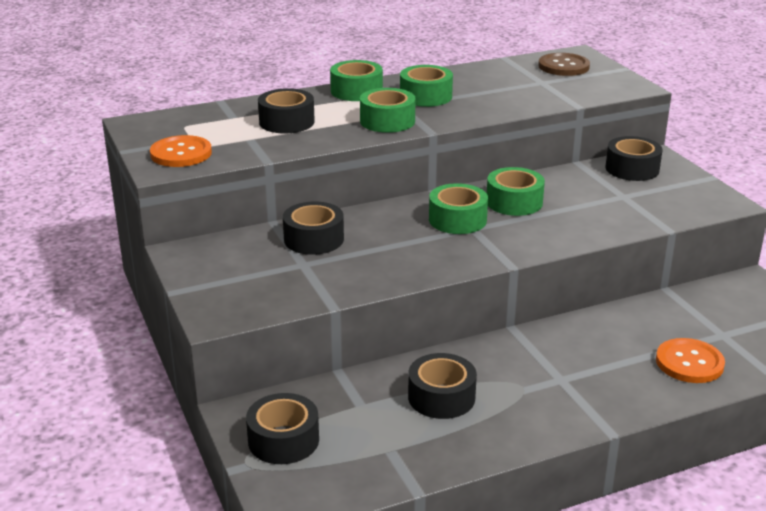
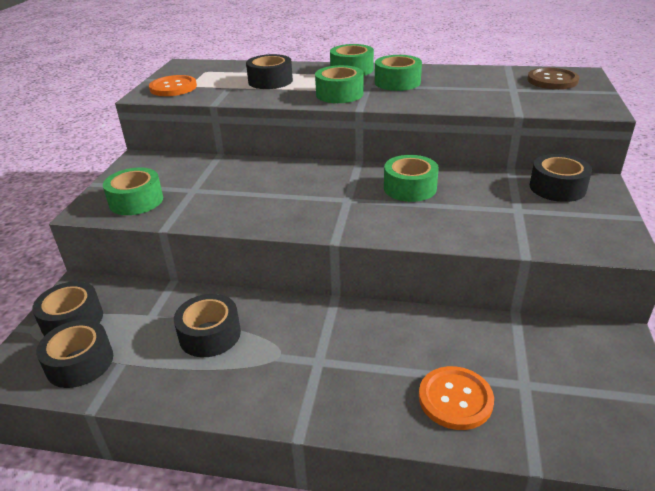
camera: 35 degrees right, 5 degrees up
(314, 239) = (225, 174): black tape -> black tape (80, 362)
(457, 220) = (345, 189): green tape -> green tape (136, 201)

